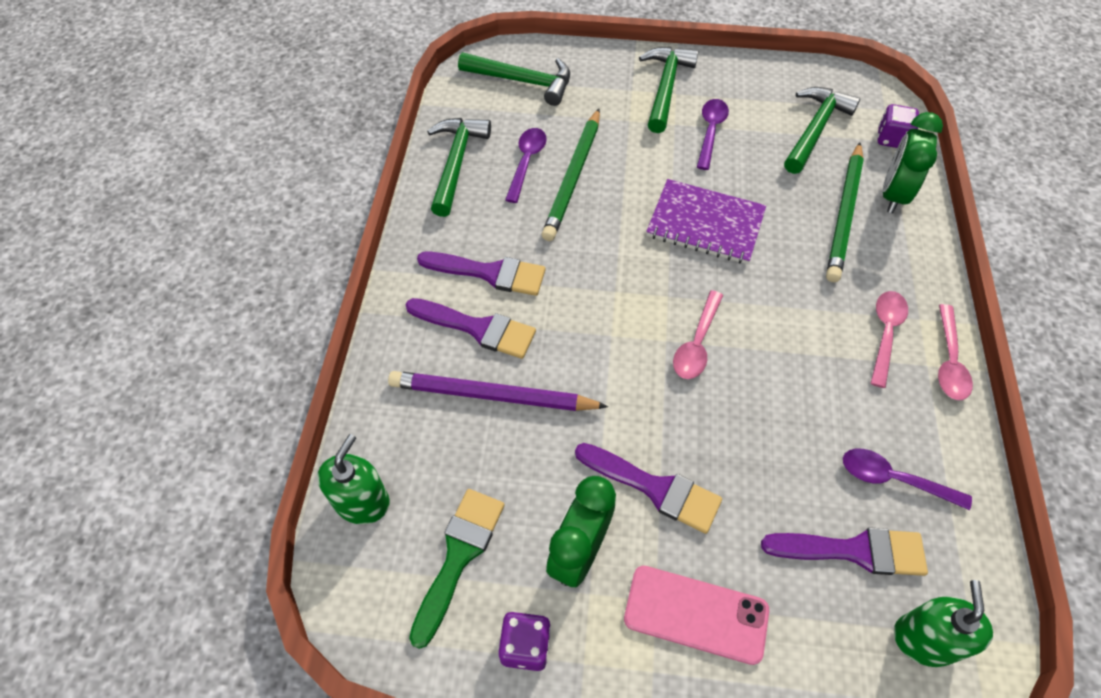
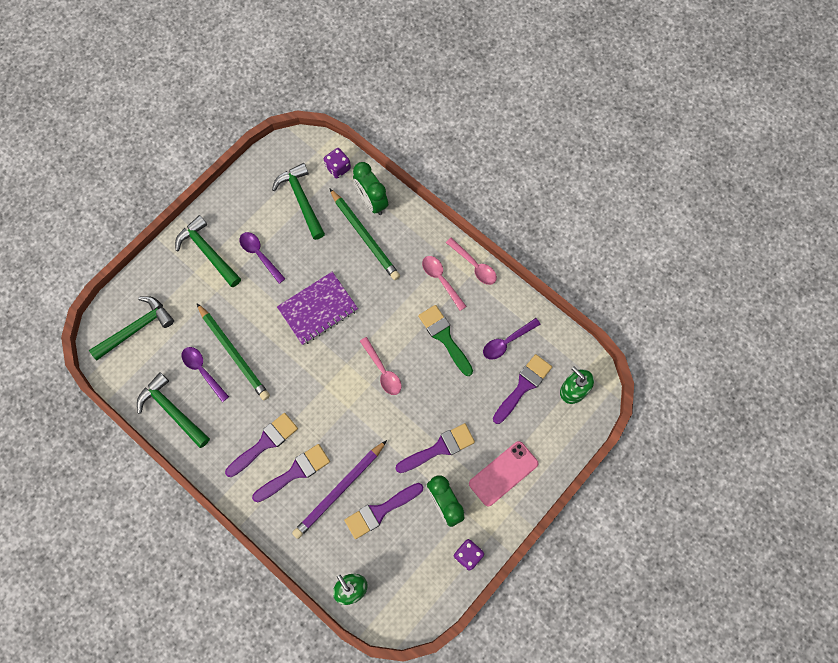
camera: 55 degrees left, 15 degrees up
(458, 556) = (409, 559): green brush -> green brush (444, 337)
(501, 467) = (380, 511): none -> purple brush

